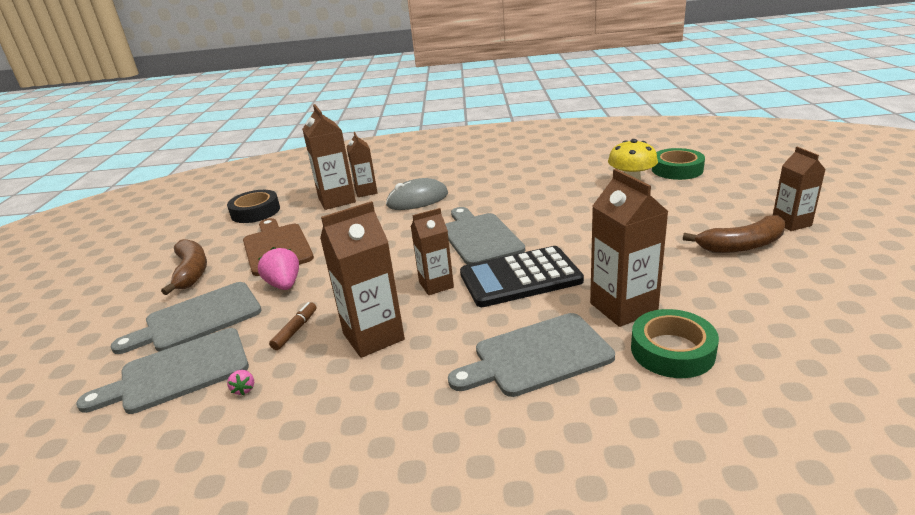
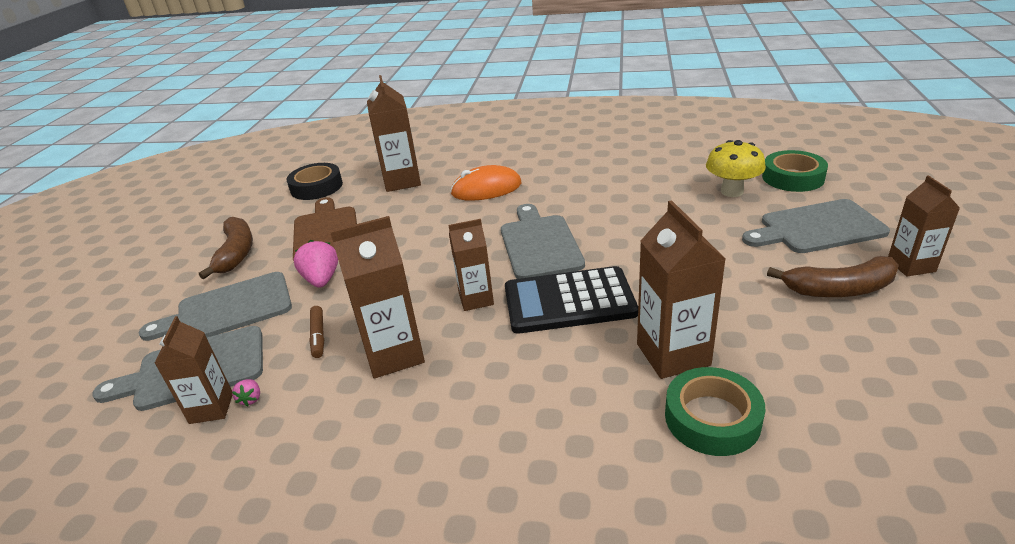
camera: 10 degrees right, 5 degrees up
(295, 330) = (318, 336): brown marker -> brown marker turned 135 degrees clockwise
(366, 192) = (435, 173): brown carton -> brown carton (211, 408)
(417, 199) = (486, 189): grey mouse -> orange mouse
(537, 356) = (558, 403): grey cutting board -> grey cutting board (817, 228)

